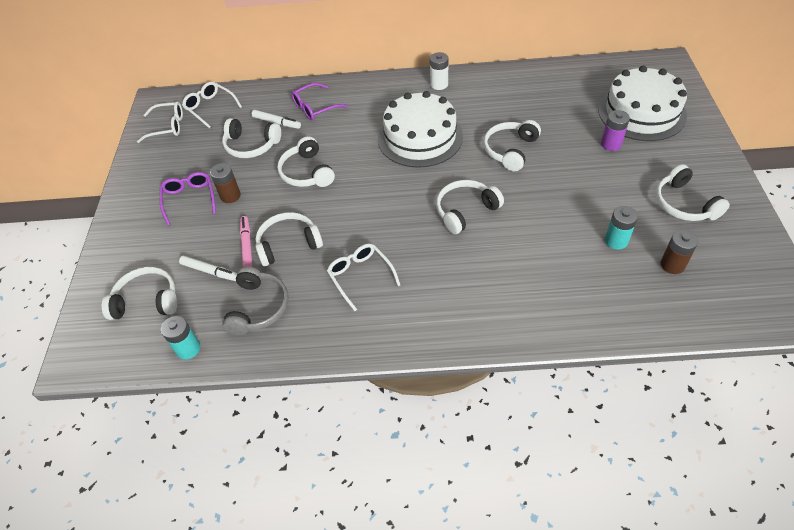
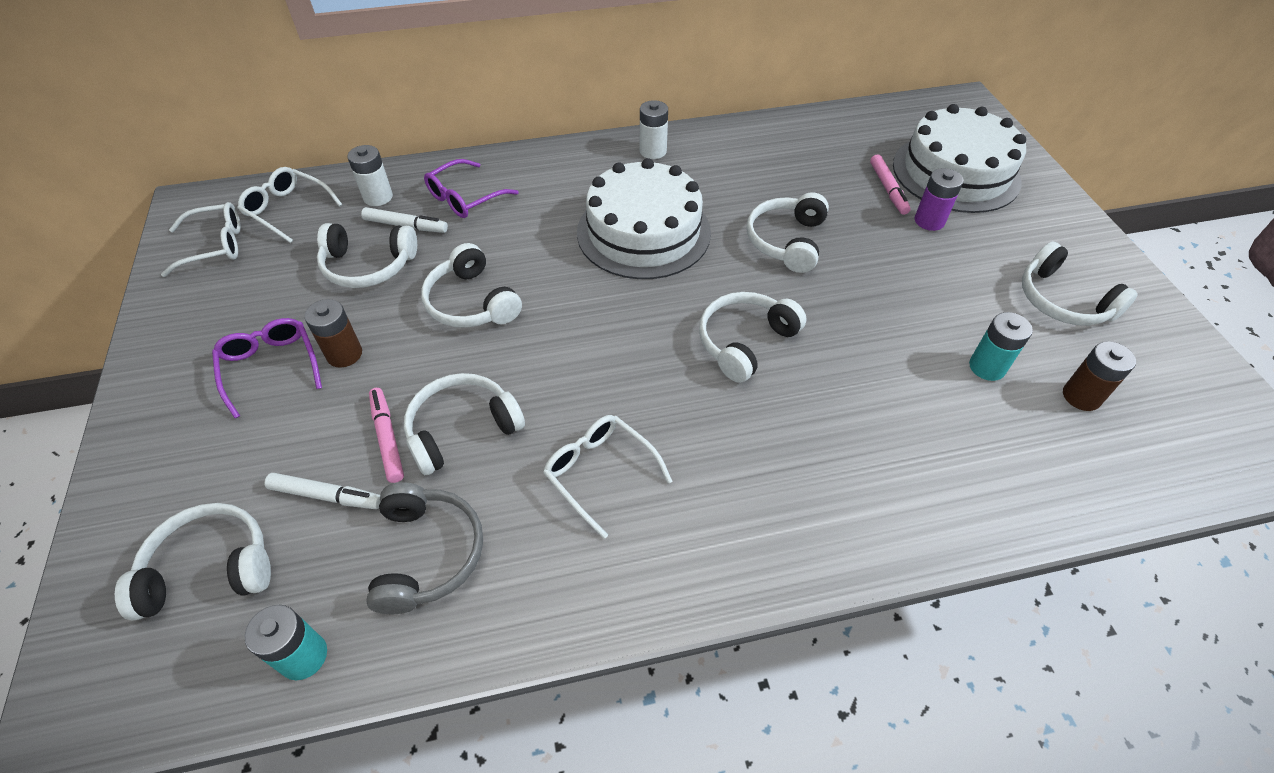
camera: 15 degrees left, 0 degrees up
(263, 103) = (378, 197): none -> white battery
(589, 120) = (888, 189): none -> pink marker

